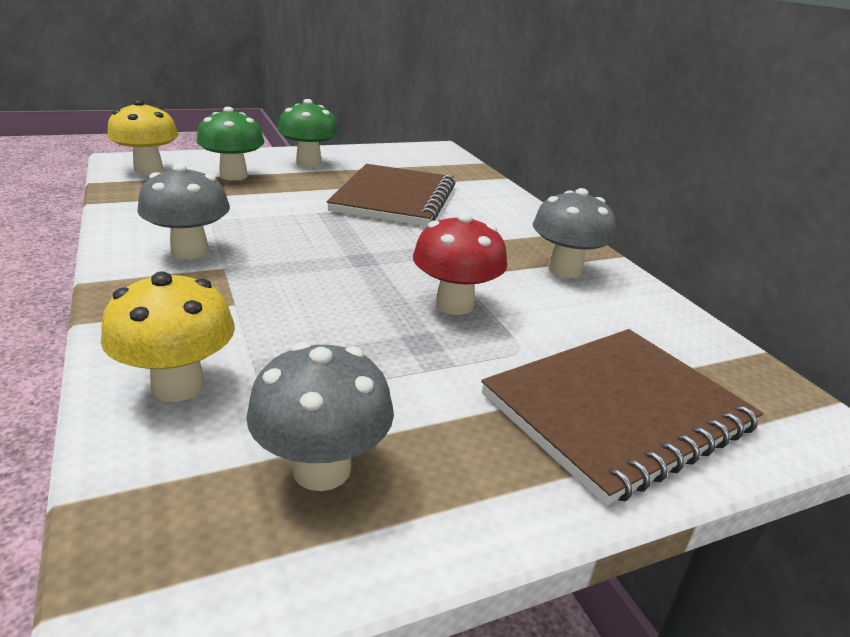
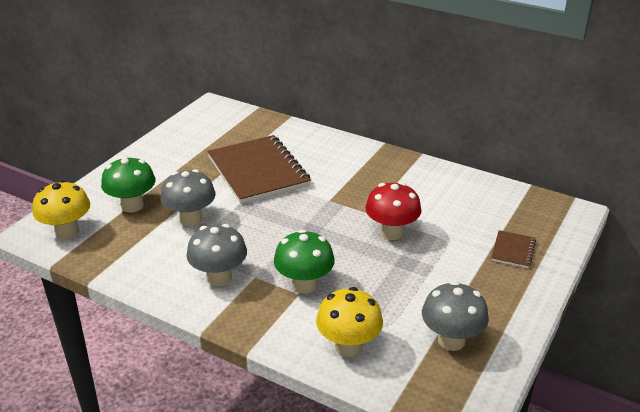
camera: 35 degrees left, 5 degrees up
(308, 163) = (157, 166): green mushroom -> green mushroom (304, 285)
(565, 270) = (409, 179): grey mushroom -> grey mushroom (190, 219)
(616, 411) = (513, 250): brown notebook -> brown notebook, size x0.44

